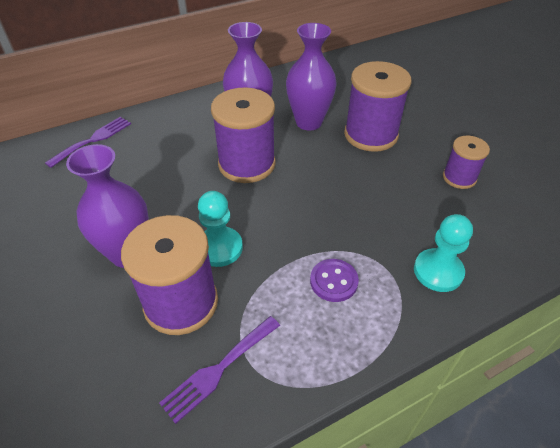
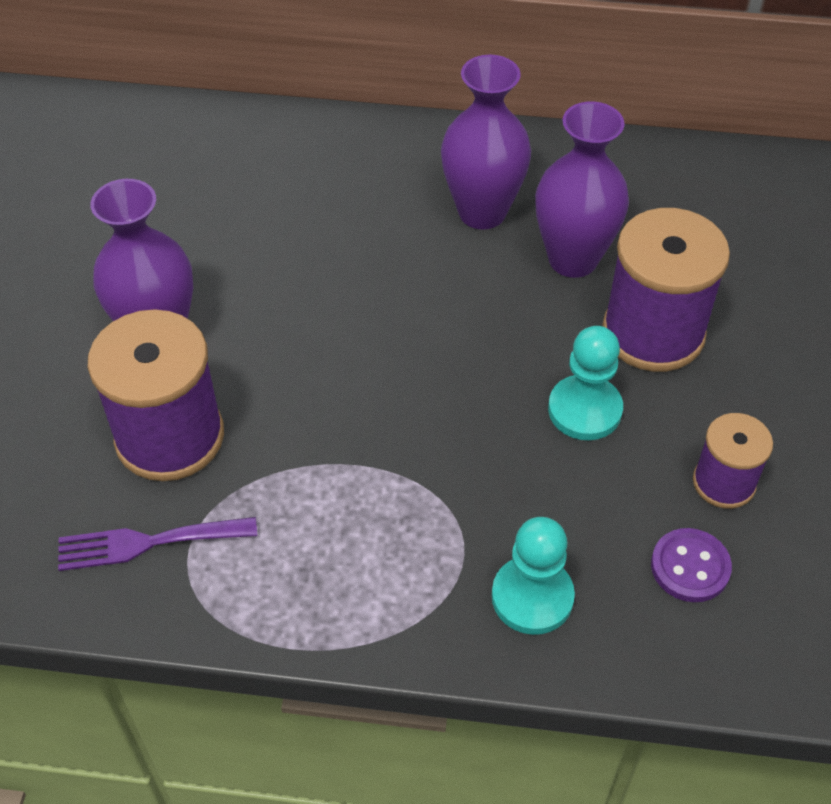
camera: 35 degrees right, 5 degrees up
(93, 140) = (238, 136): purple fork -> none
(219, 248) = (272, 391): turquoise pawn -> turquoise pawn (584, 410)
(247, 164) = (414, 284): purple spool -> none
(333, 281) = (376, 523): purple button -> purple button (690, 567)

